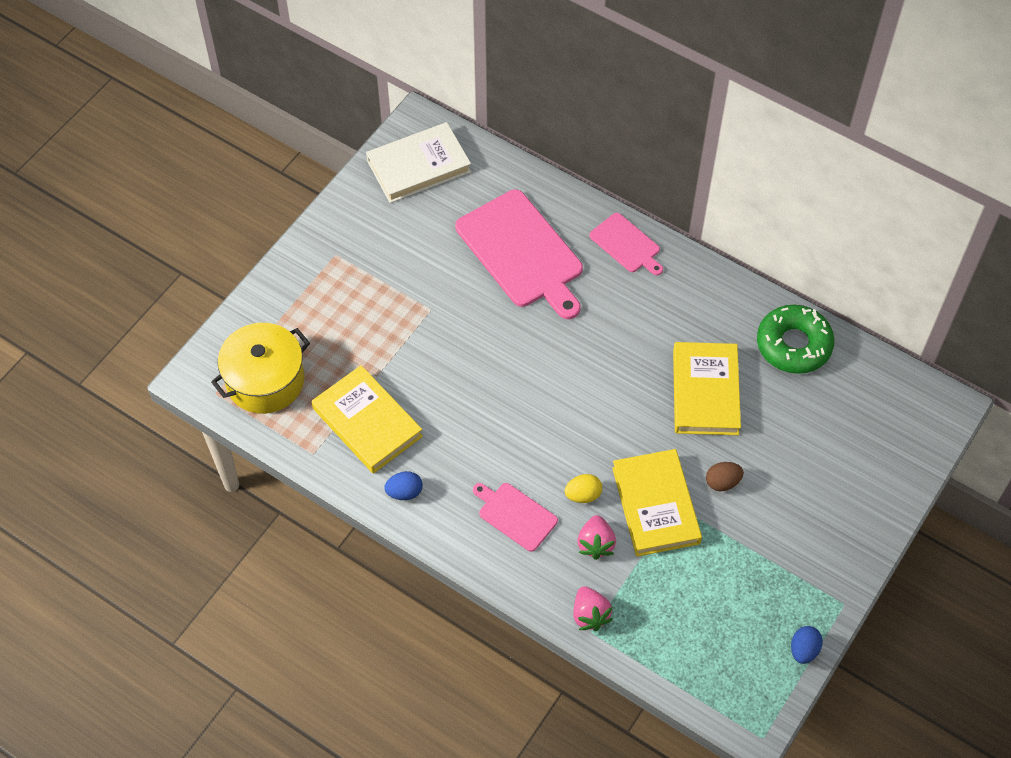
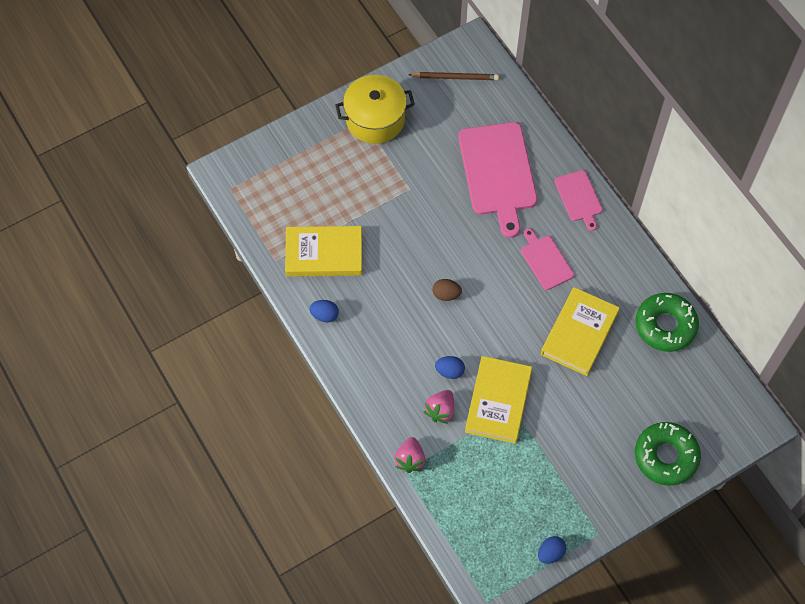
camera: 25 degrees right, 5 degrees up
(265, 380) = (268, 194): yellow pot -> yellow pot (375, 119)
(367, 422) = (324, 254): yellow book -> yellow book turned 75 degrees counterclockwise
(419, 166) = (455, 77): white book -> brown pencil
(515, 515) = (394, 365): pink cutting board -> pink cutting board (545, 260)
(583, 495) = (449, 371): yellow egg -> blue egg
(722, 482) = (556, 406): brown egg -> brown egg (446, 294)
(870, 486) = (666, 456): none -> green donut

